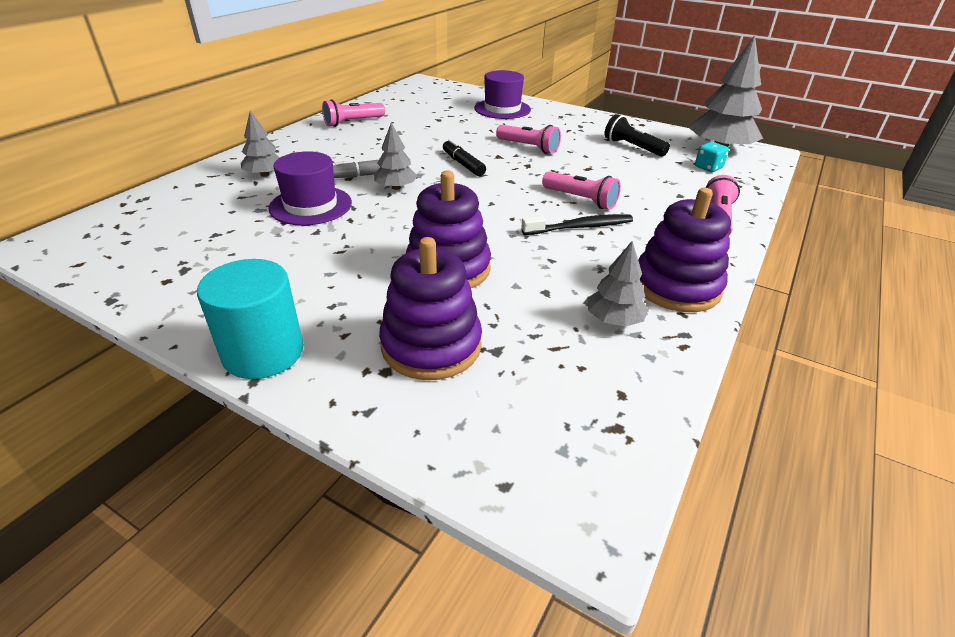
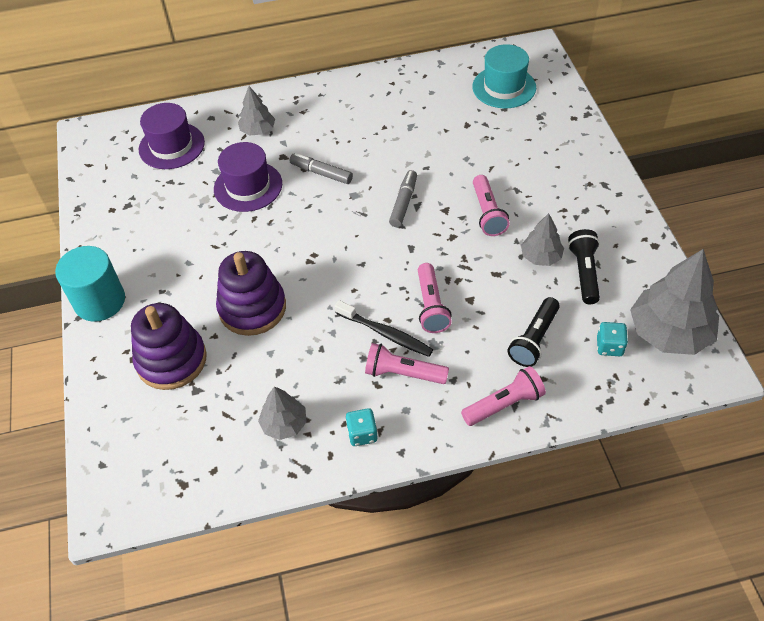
camera: 50 degrees right, 15 degrees up
(353, 122) = (392, 90): pink flashlight -> pink flashlight (403, 373)
(396, 187) = (321, 201): grey tree -> grey tree (541, 256)
(432, 99) = (504, 87): none -> turquoise hat
(463, 164) = (403, 203): black marker -> grey marker
(502, 109) = (548, 139): purple hat -> purple hat (171, 146)
(668, 184) = (534, 339): none -> black flashlight
(676, 286) = (362, 434): purple stacking toy -> turquoise dice

